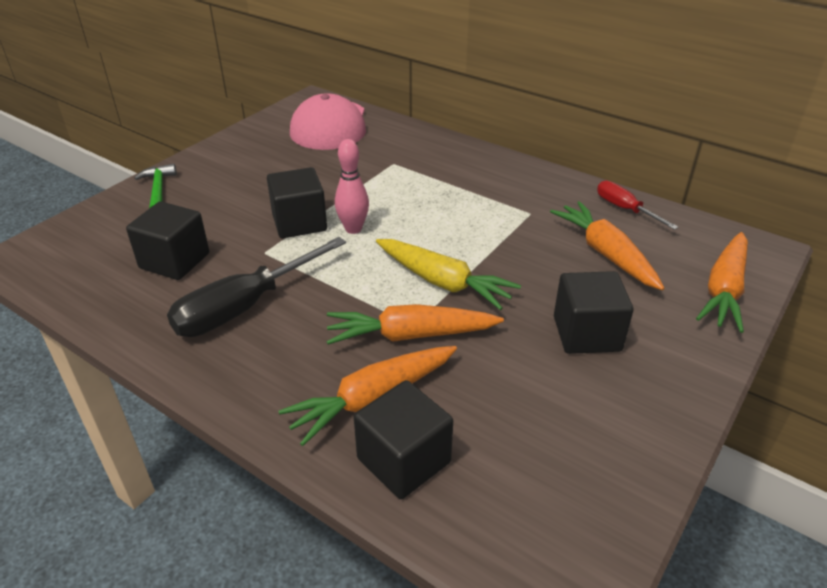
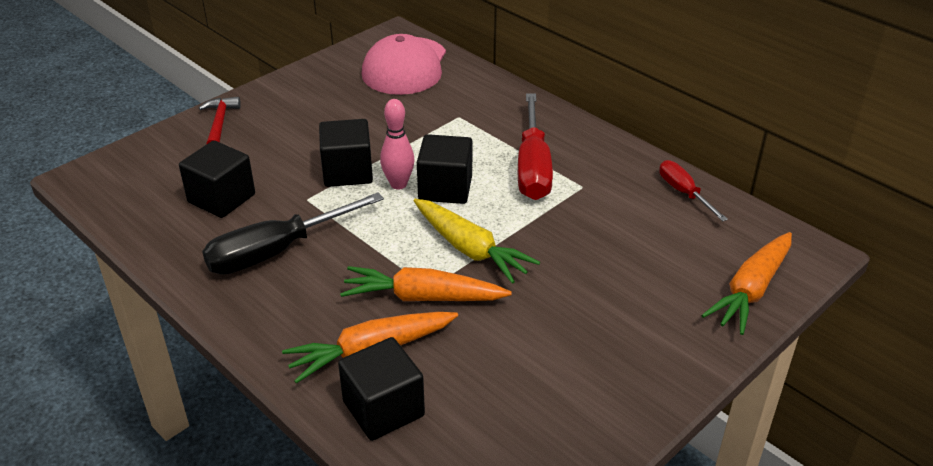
camera: 10 degrees right, 0 degrees up
(158, 190) = (219, 123): green hammer -> red hammer
(478, 200) = (533, 167): none -> red screwdriver
(586, 333) = (593, 317): black cube -> black cube (445, 188)
(606, 254) = (644, 238): orange carrot -> none

